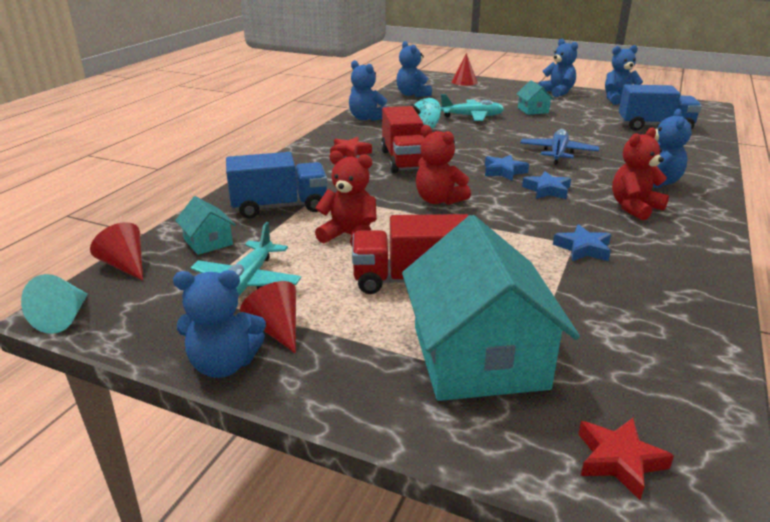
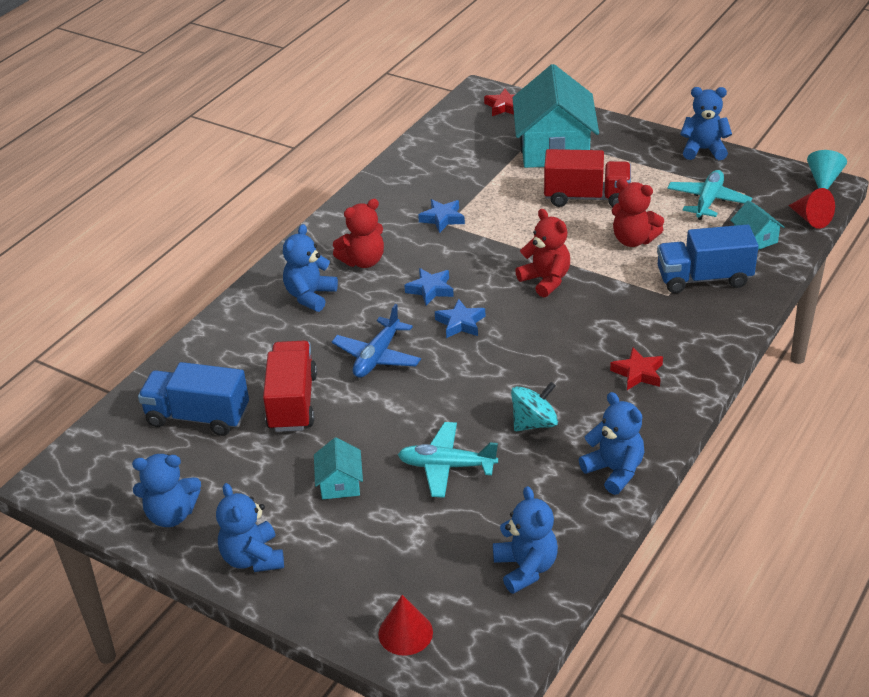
camera: 170 degrees left, 10 degrees up
(276, 329) = (678, 168): red cone -> none
(403, 160) = (571, 351): red truck -> red truck (292, 402)

